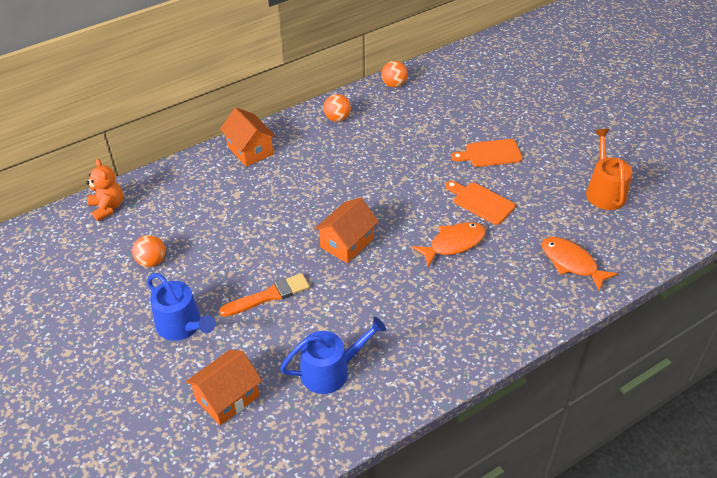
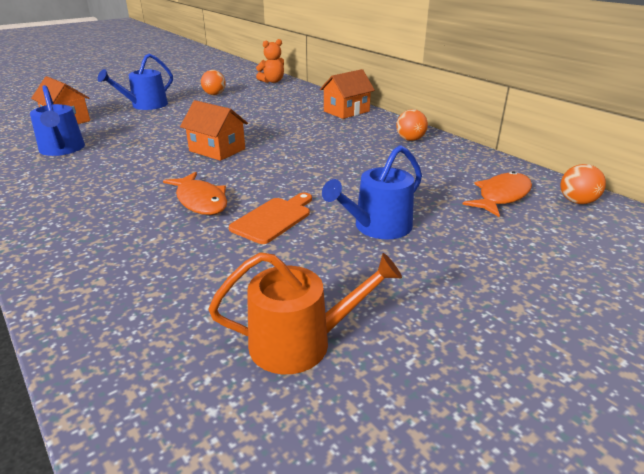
camera: 85 degrees right, 15 degrees down
(268, 296) = (162, 126): orange brush -> none
(394, 84) = (494, 164): orange ball -> orange ball (577, 202)
(490, 153) = (378, 227): orange cutting board -> blue watering can
(571, 263) = (131, 290): orange fish -> orange fish (501, 196)

